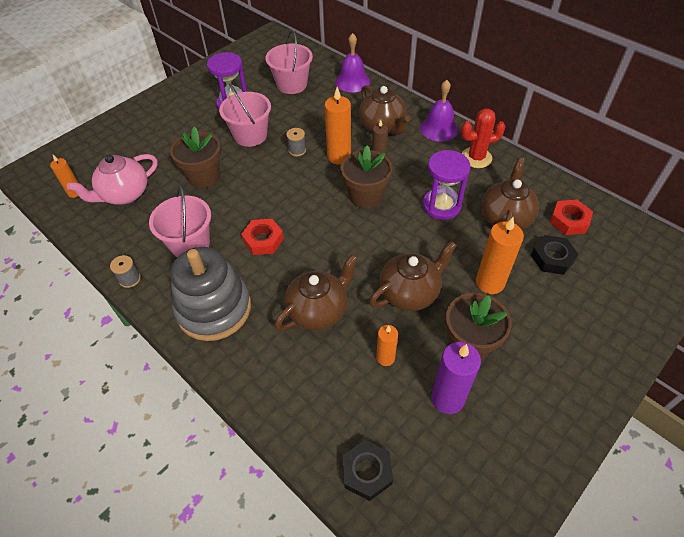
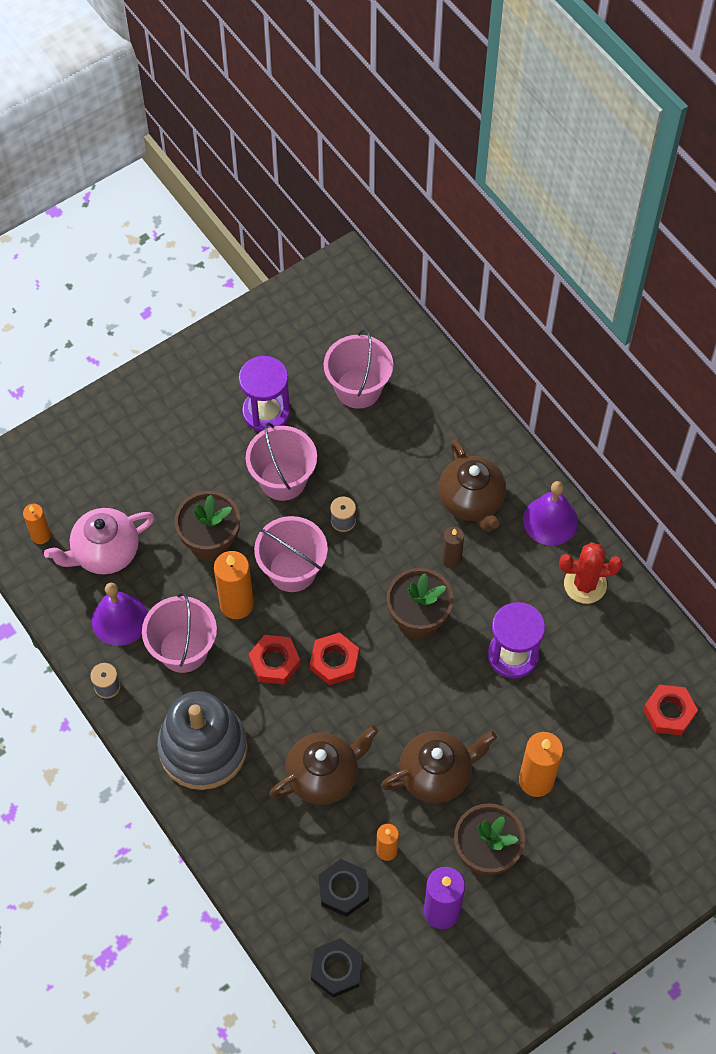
camera: 10 degrees right, 10 degrees up
(266, 183) = (292, 570): none -> pink bucket
(309, 232) = (334, 661): none -> red nut
(339, 156) = (398, 544): orange candle -> orange candle (236, 604)
(352, 81) = (450, 400): purple bell -> purple bell (120, 619)
(505, 218) = (588, 691): brown teapot -> none
(552, 258) = (625, 762): black nut -> black nut (343, 890)

